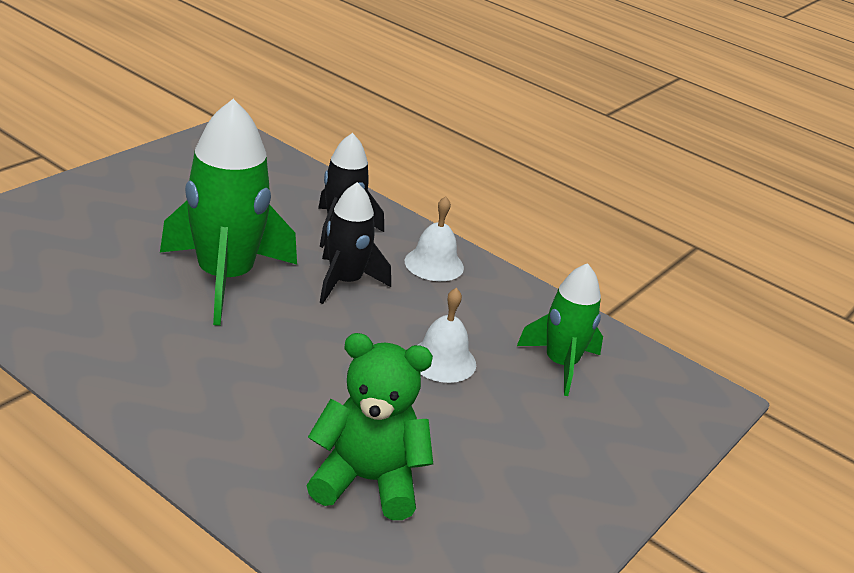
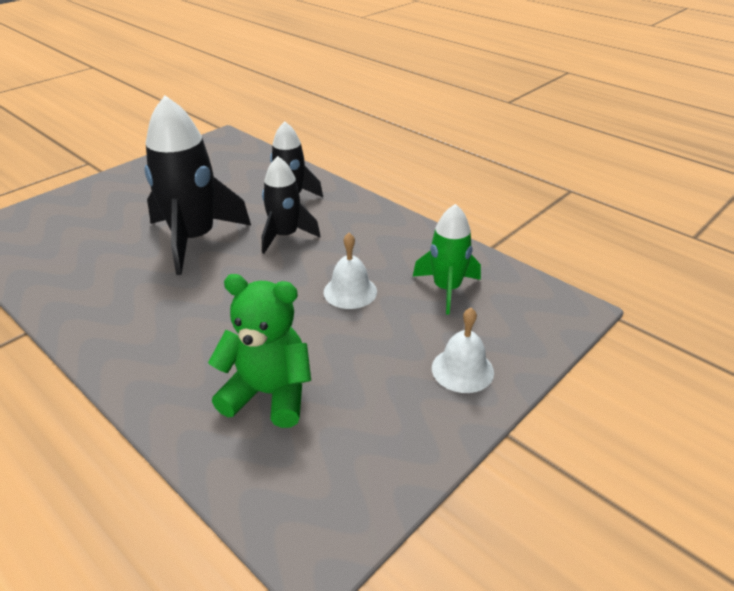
camera: 10 degrees right, 5 degrees up
(225, 278) = (194, 239): green rocket -> black rocket
(434, 264) = (357, 218): white bell -> white bell (462, 369)

